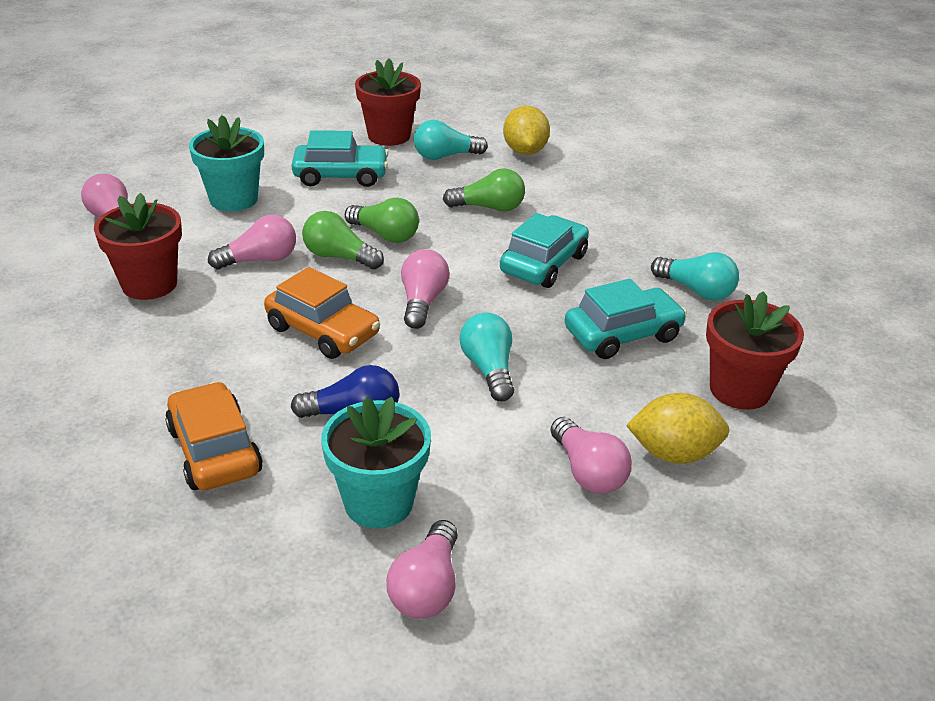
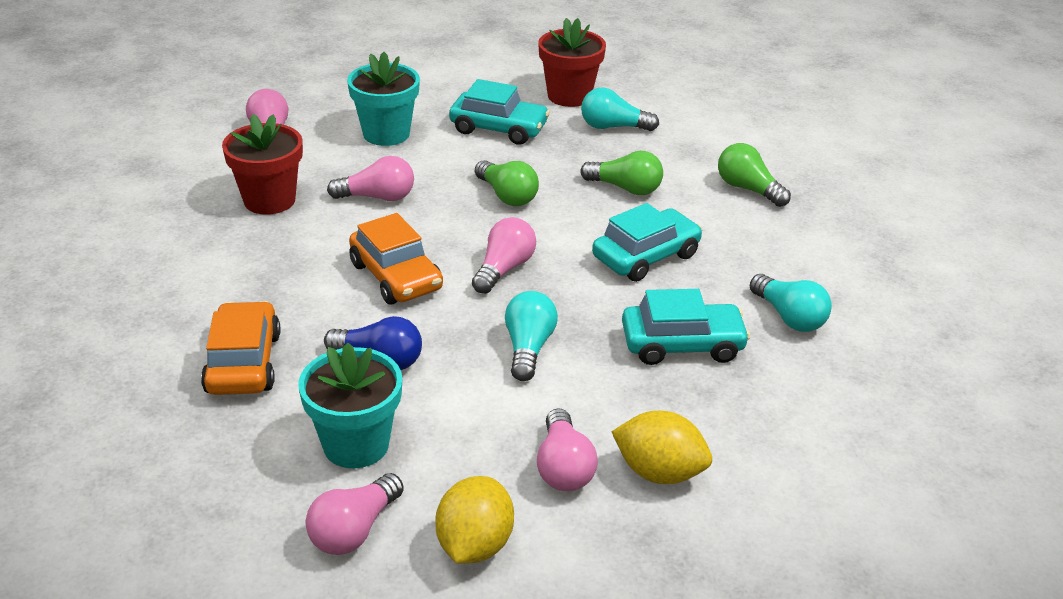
camera: 20 degrees right, 0 degrees up
(339, 257) = (451, 209): green light bulb -> green light bulb (748, 189)
(525, 151) = (698, 136): yellow lemon -> yellow lemon (474, 545)
(739, 390) = (769, 427): red flower pot -> none

